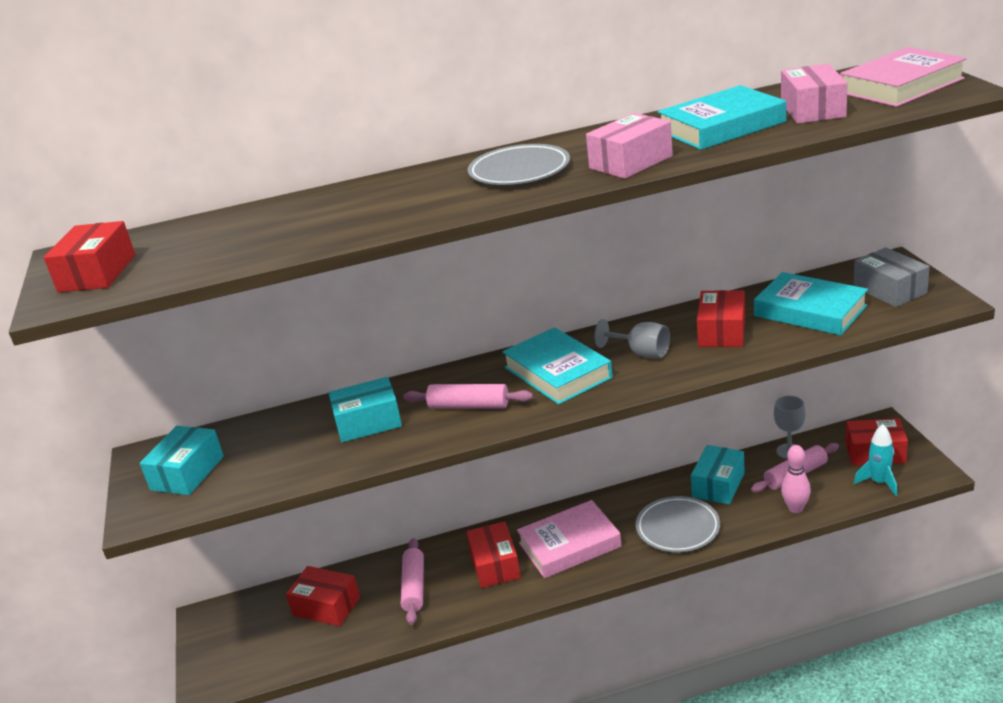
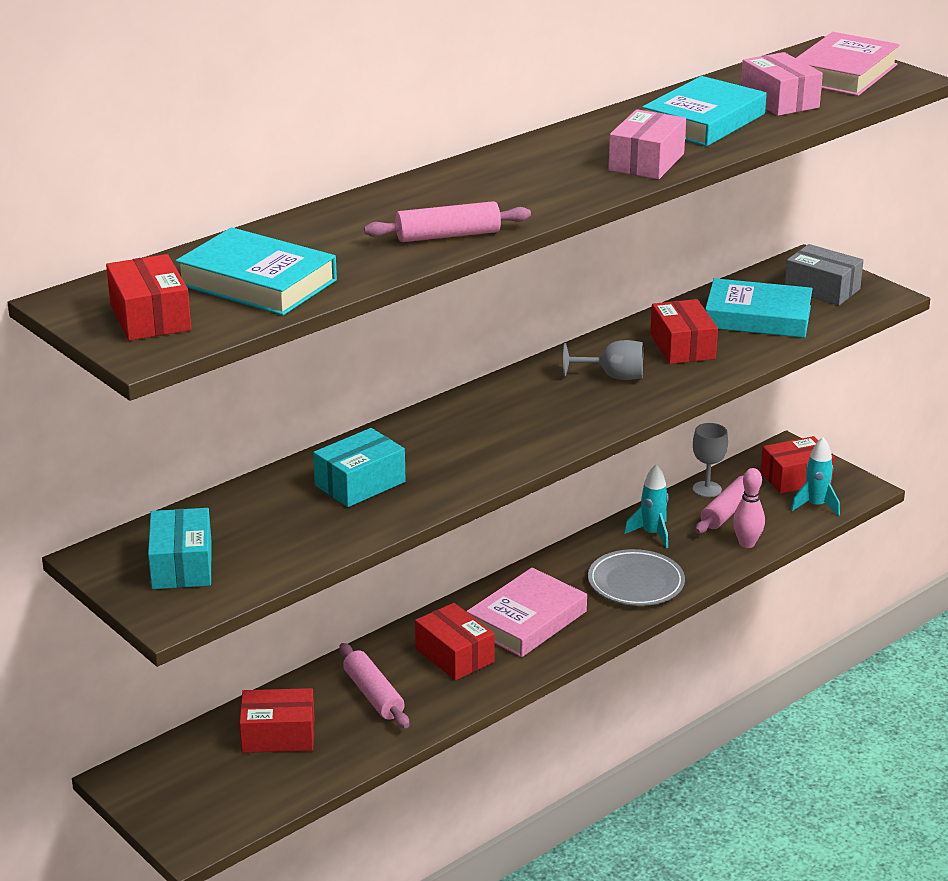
camera: 30 degrees left, 0 degrees up
(469, 406) = (465, 452): pink rolling pin -> pink rolling pin (448, 236)
(519, 171) = (532, 176): grey plate -> none
(557, 372) = (537, 407): turquoise book -> turquoise book (257, 282)
(718, 485) = (652, 534): turquoise box -> turquoise rocket

